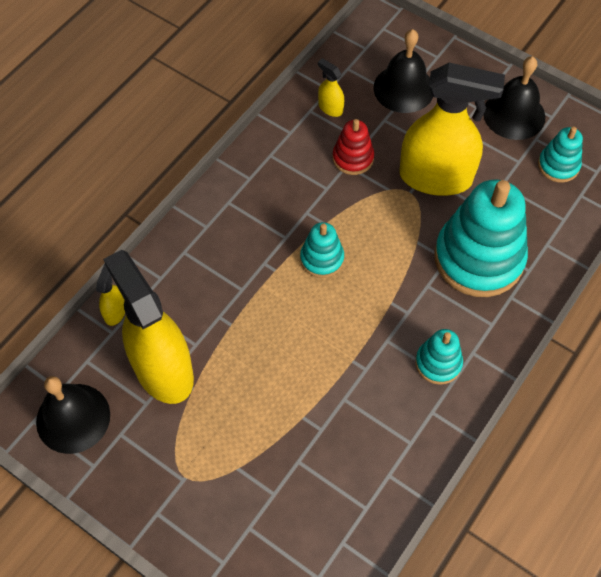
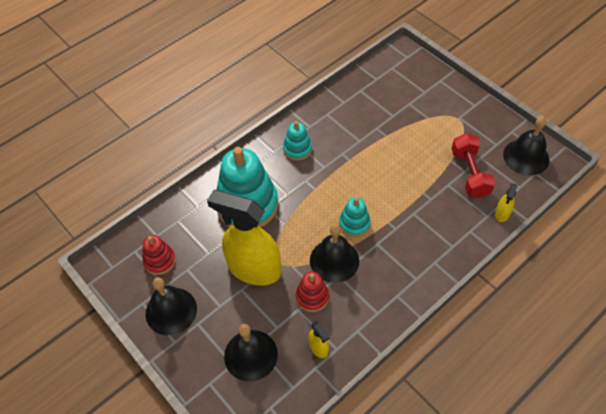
camera: 165 degrees left, 5 degrees down
(163, 370) = (469, 173): yellow spray bottle -> red dumbbell
(337, 206) = (334, 260): none -> black bell
(558, 165) = (159, 261): turquoise stacking toy -> red stacking toy

